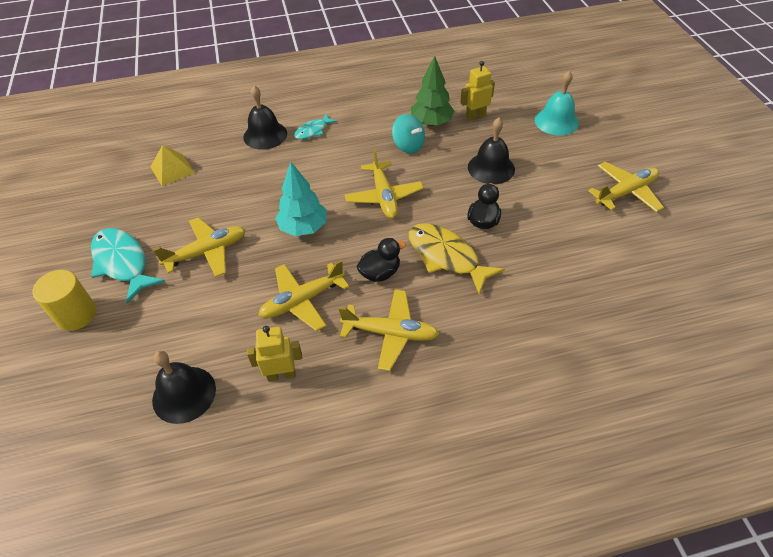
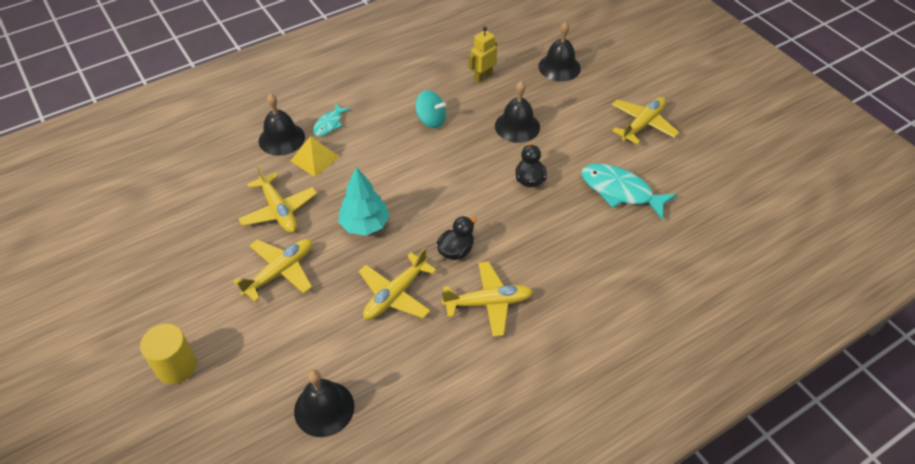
camera: 20 degrees left, 0 degrees up
(122, 263) = (197, 304): turquoise fish -> turquoise fish (620, 191)
(172, 169) = (200, 196): yellow pyramid -> yellow pyramid (315, 158)
(281, 375) = (406, 366): yellow robot -> none
(384, 197) = (429, 176): yellow plane -> yellow plane (279, 210)
(431, 123) = (443, 91): green tree -> none
(446, 257) = (509, 221): yellow fish -> none
(556, 121) = (559, 67): turquoise bell -> black bell

